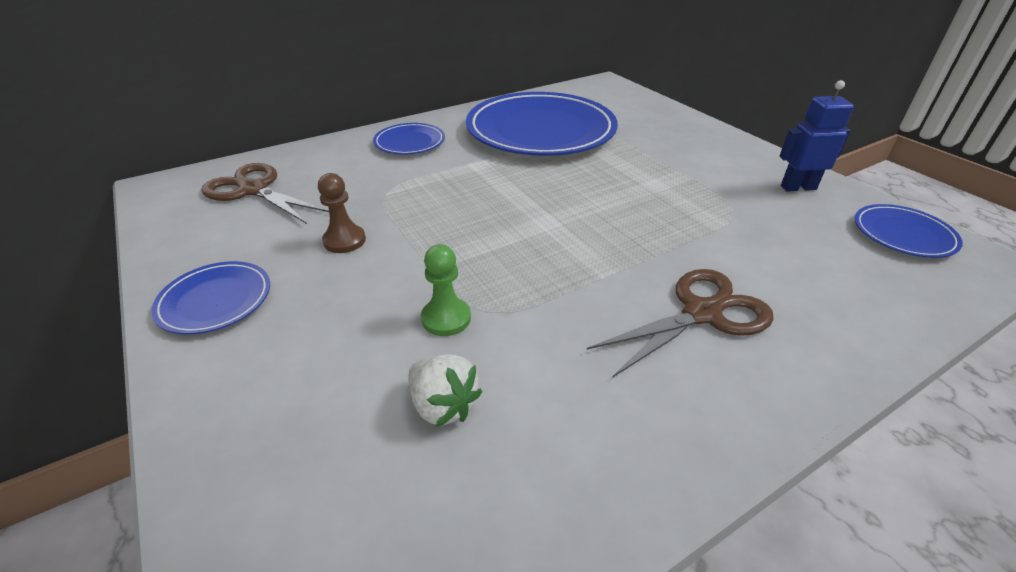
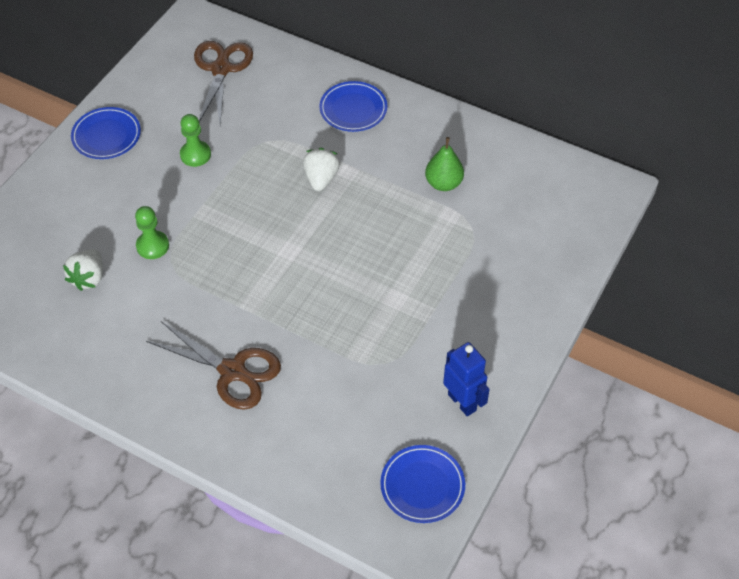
camera: 60 degrees right, 15 degrees up
(344, 240) = (195, 155): brown pawn -> green pawn
(472, 179) = (321, 178): none -> white strawberry
(540, 130) = (443, 183): blue plate -> green pear

